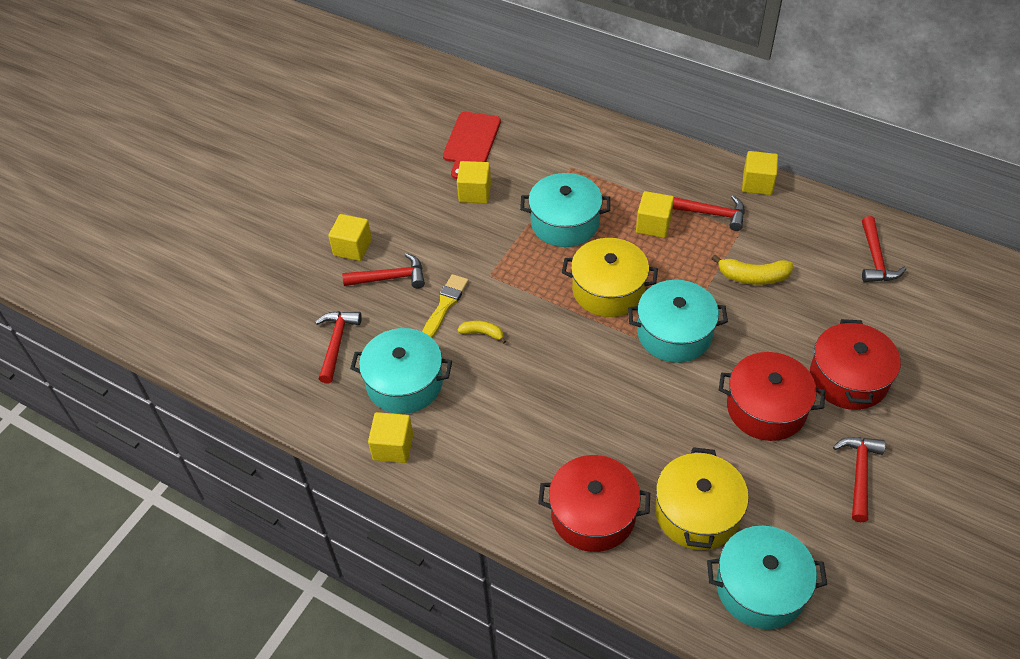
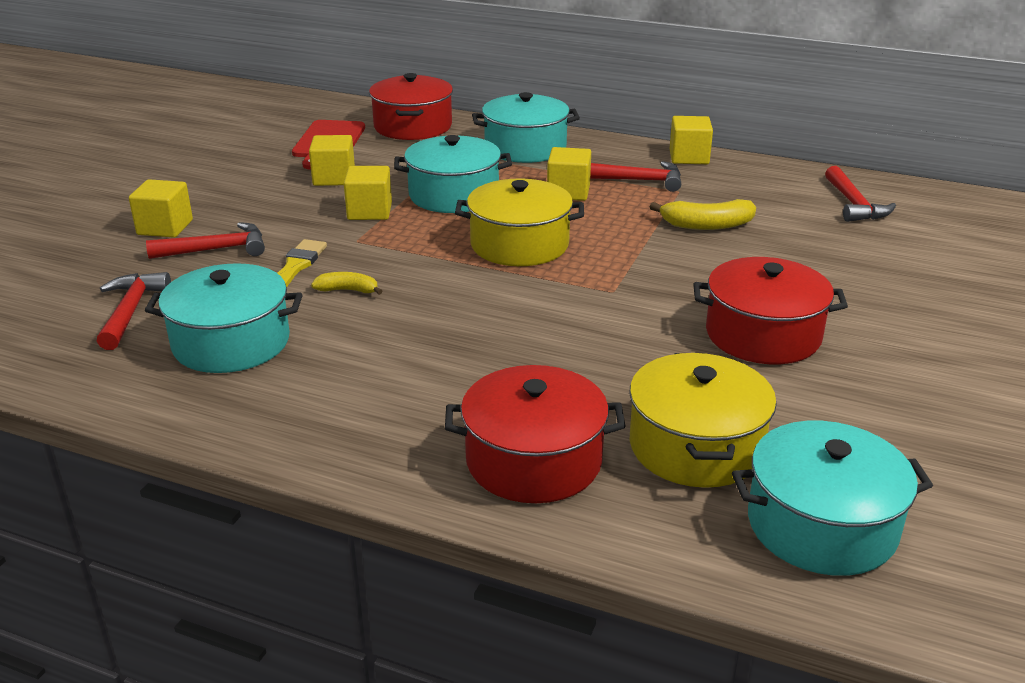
camera: 10 degrees left, 20 degrees down
(393, 447) = (209, 409): yellow cube -> yellow cube (369, 211)
(674, 333) = (617, 276): turquoise pot -> turquoise pot (525, 148)
(848, 378) = (863, 301): red pot -> red pot (413, 126)
(859, 474) = (918, 389): red hammer -> none

